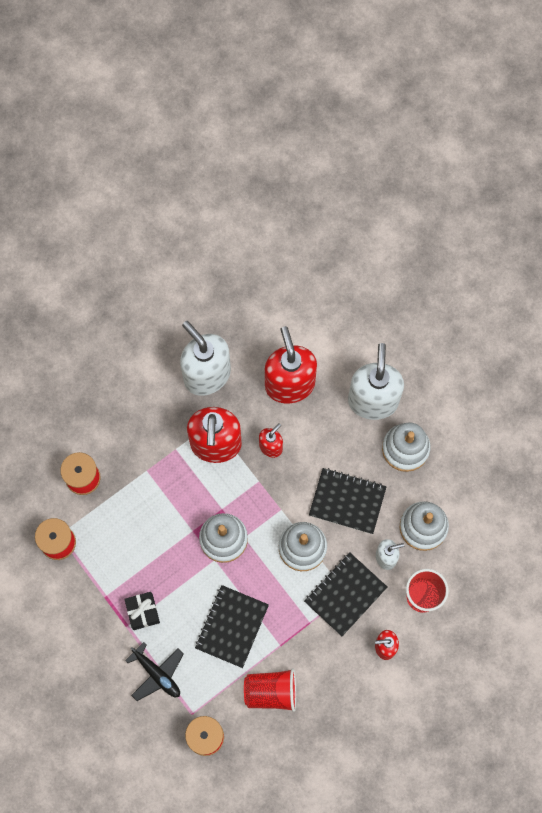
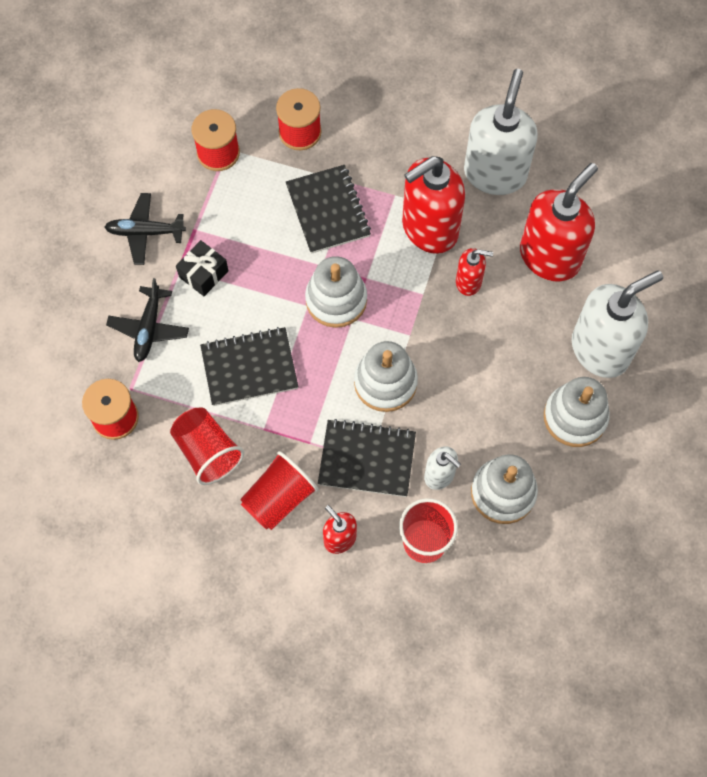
camera: 55 degrees right, 5 degrees down
(83, 631) = (145, 232): none -> black plane
(333, 667) = (279, 498): none -> red cup
(347, 501) = (469, 395): black notebook -> black notebook (328, 211)

